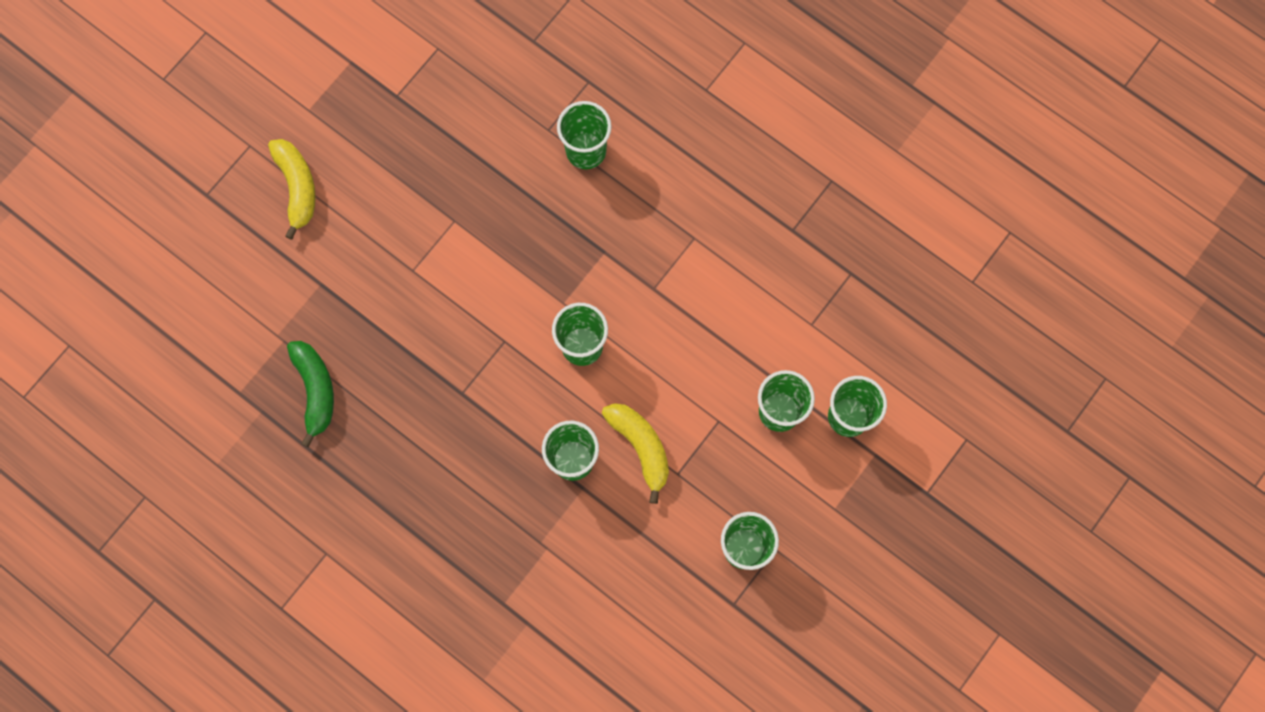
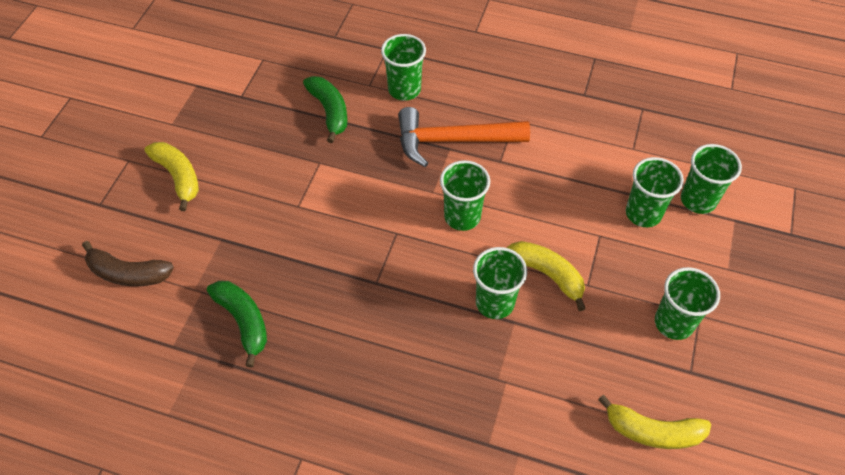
camera: 20 degrees left, 20 degrees down
(216, 293) = (128, 273): none -> brown banana
(489, 153) = (329, 111): none -> green banana
(613, 243) = (453, 140): none -> orange hammer
(664, 649) = (652, 431): none -> yellow banana

